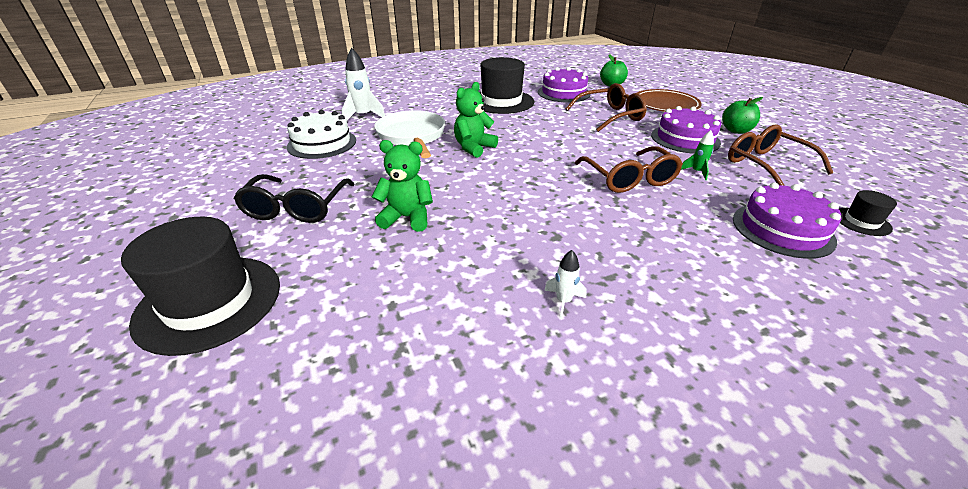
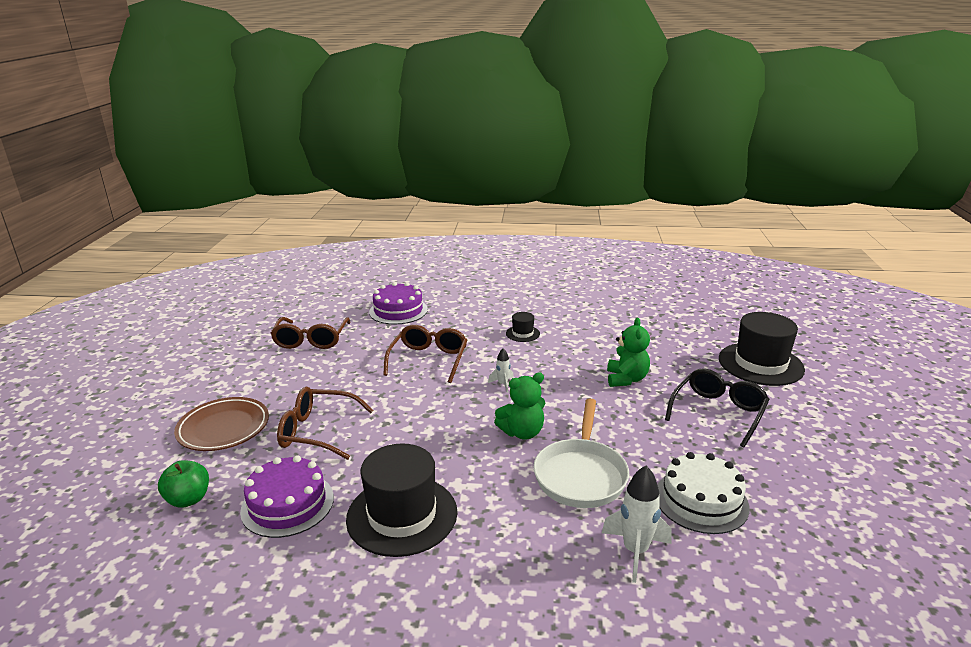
camera: 150 degrees left, 10 degrees down
(407, 218) = (626, 379): green teddy bear -> green teddy bear turned 120 degrees counterclockwise
(563, 301) = (562, 317): white rocket -> white rocket (503, 384)
(685, 139) = (312, 379): purple cake -> none
(696, 172) = (370, 350): green rocket -> none
(736, 131) = (249, 372): green apple -> none
(861, 221) = (348, 302): black hat -> black hat (522, 333)

